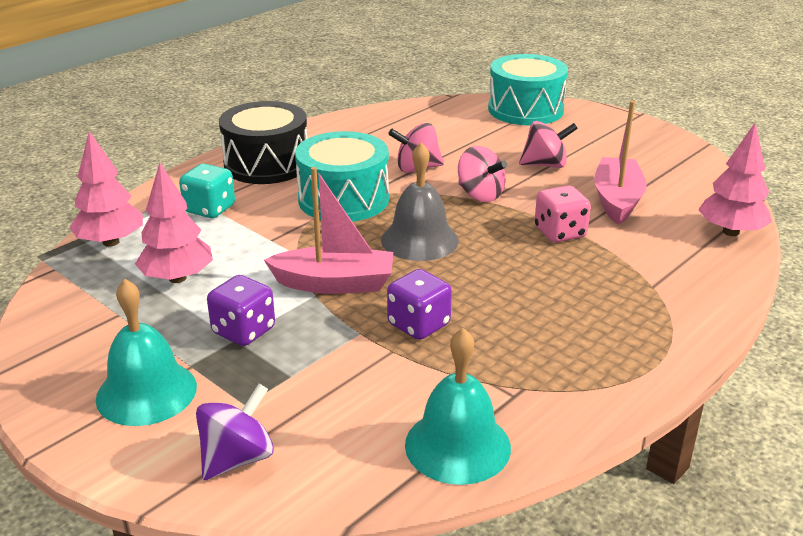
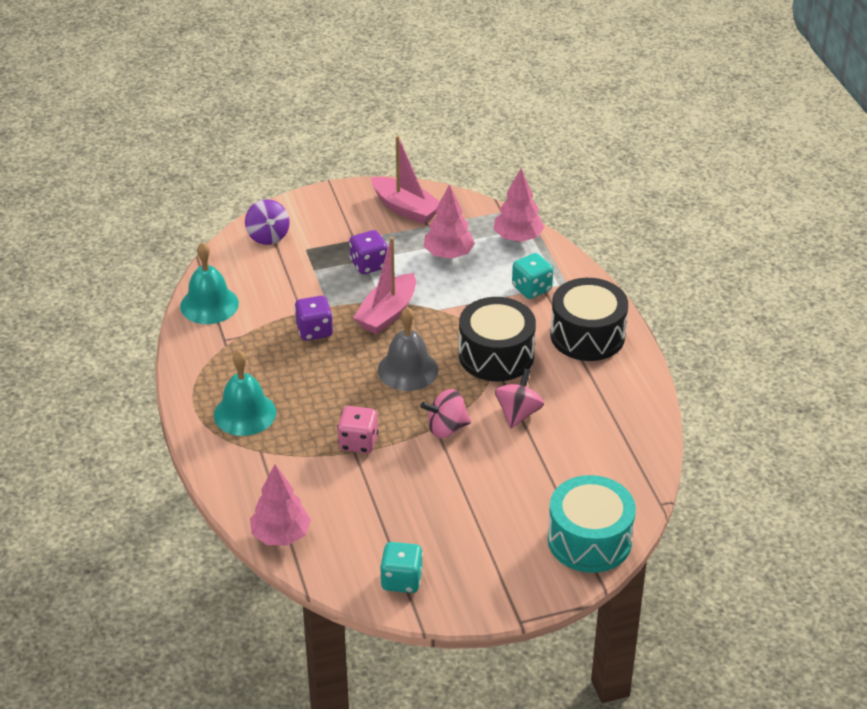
camera: 120 degrees right, 10 degrees up
(146, 392) = (344, 221): turquoise bell -> turquoise bell (245, 413)
(343, 199) = (496, 355): turquoise drum -> black drum
(545, 165) = (466, 491): pink spinning top -> none
(617, 200) = (376, 500): pink boat -> pink boat (406, 209)
(679, 164) = (401, 580): none -> turquoise dice

